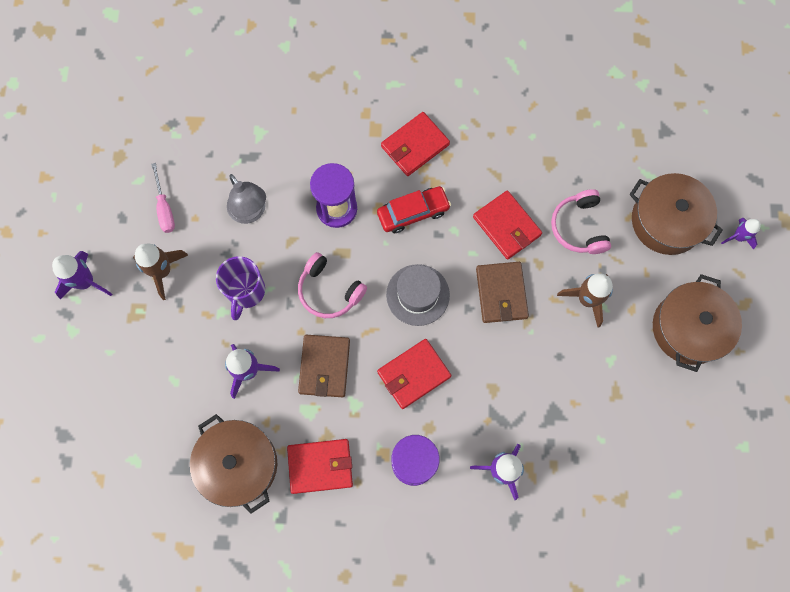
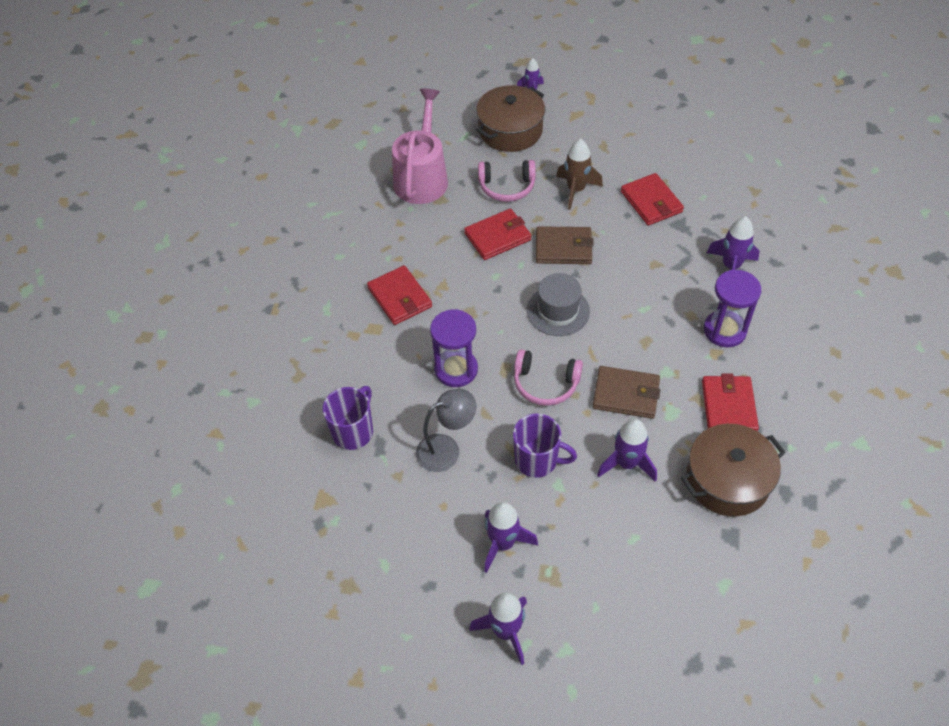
camera: 80 degrees left, 20 degrees down
(162, 271) = (503, 543): brown rocket -> purple rocket
(165, 208) = (426, 537): pink screwdriver -> none
(262, 133) = (353, 431): none -> purple mug
(329, 291) = (545, 383): pink headphones -> pink headphones turned 60 degrees clockwise
(413, 212) = (471, 306): red car -> none
(413, 374) = (638, 322): red wallet -> red wallet (651, 202)
(577, 140) = (422, 177): none -> pink watering can
(688, 328) = (608, 130): brown pot -> none

